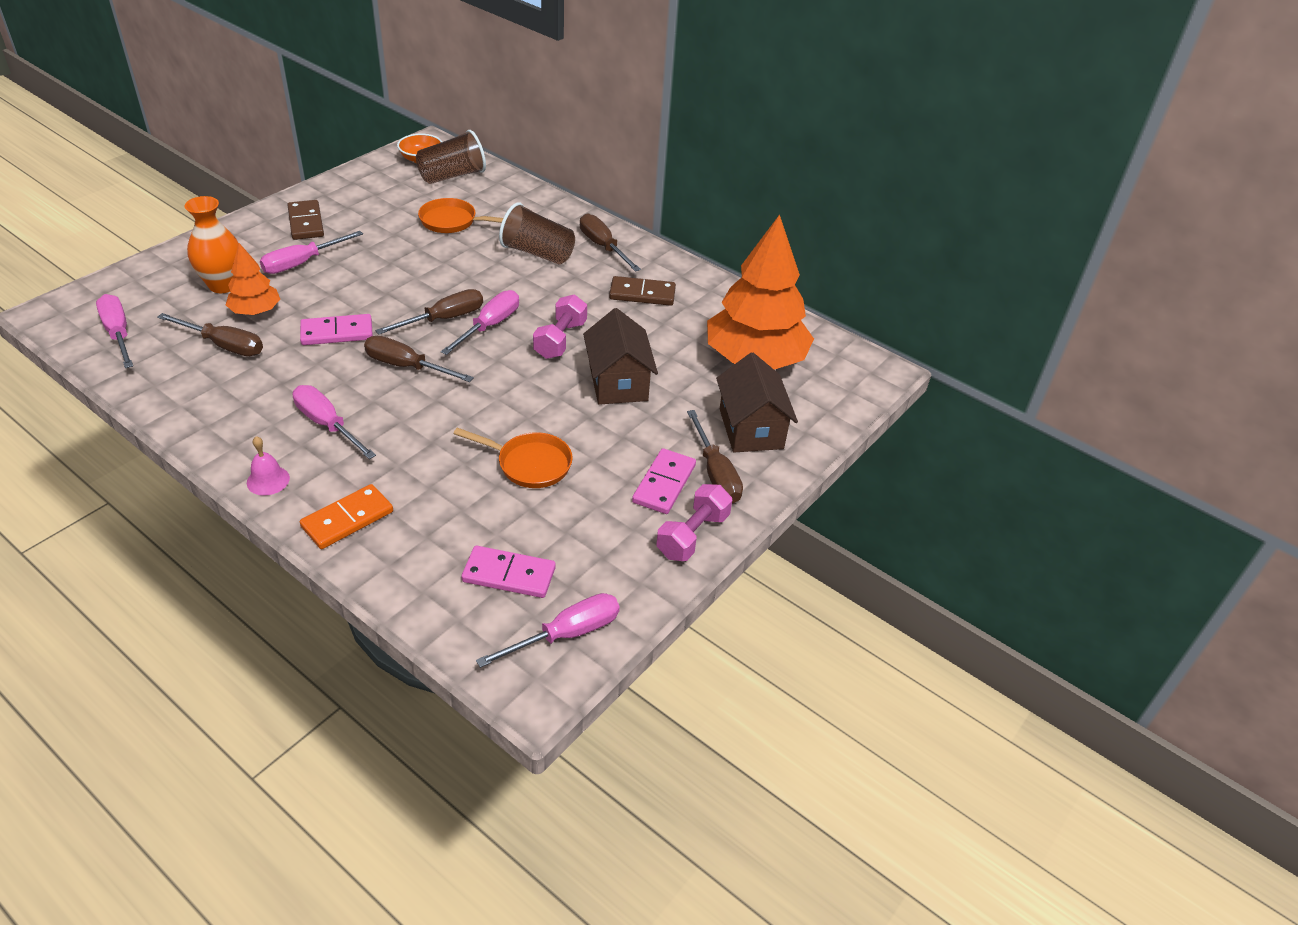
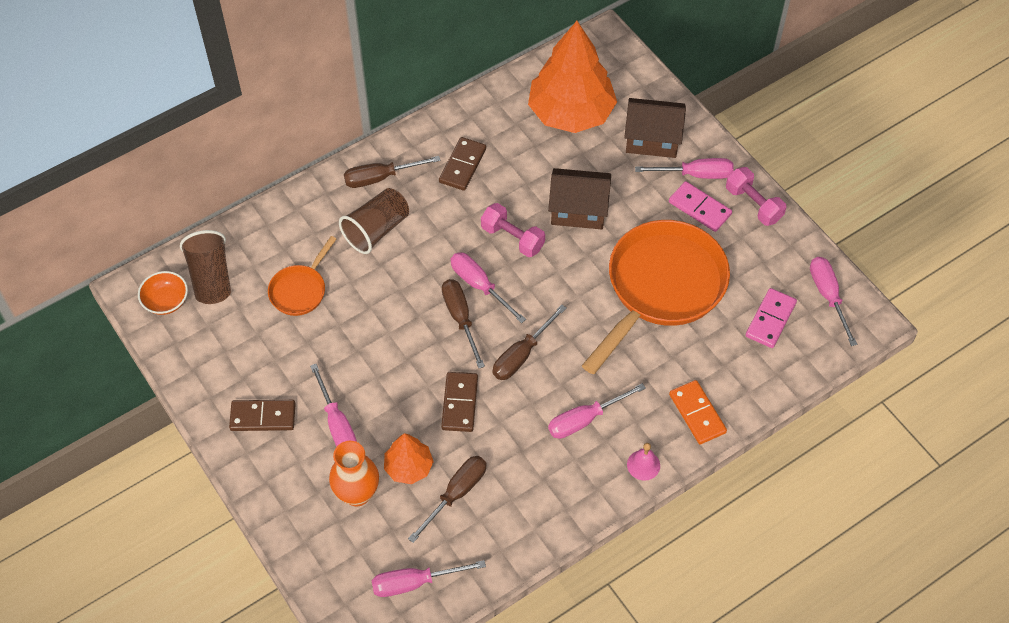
camera: 70 degrees left, 15 degrees up
(337, 333) = (460, 403): pink domino -> brown domino
(530, 464) = (661, 287): orange pan -> orange pan, size x2.11
(715, 473) = (695, 174): brown screwdriver -> pink screwdriver

